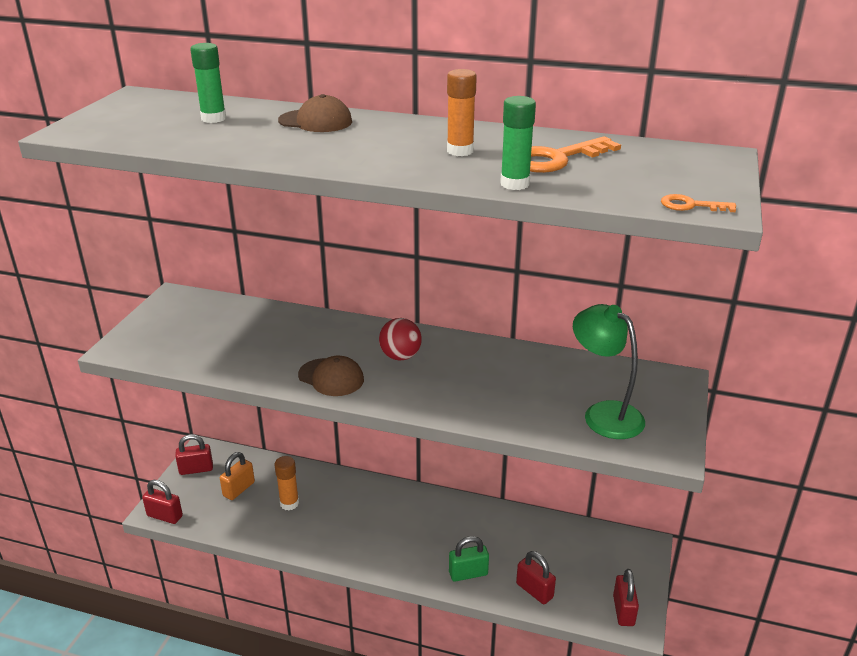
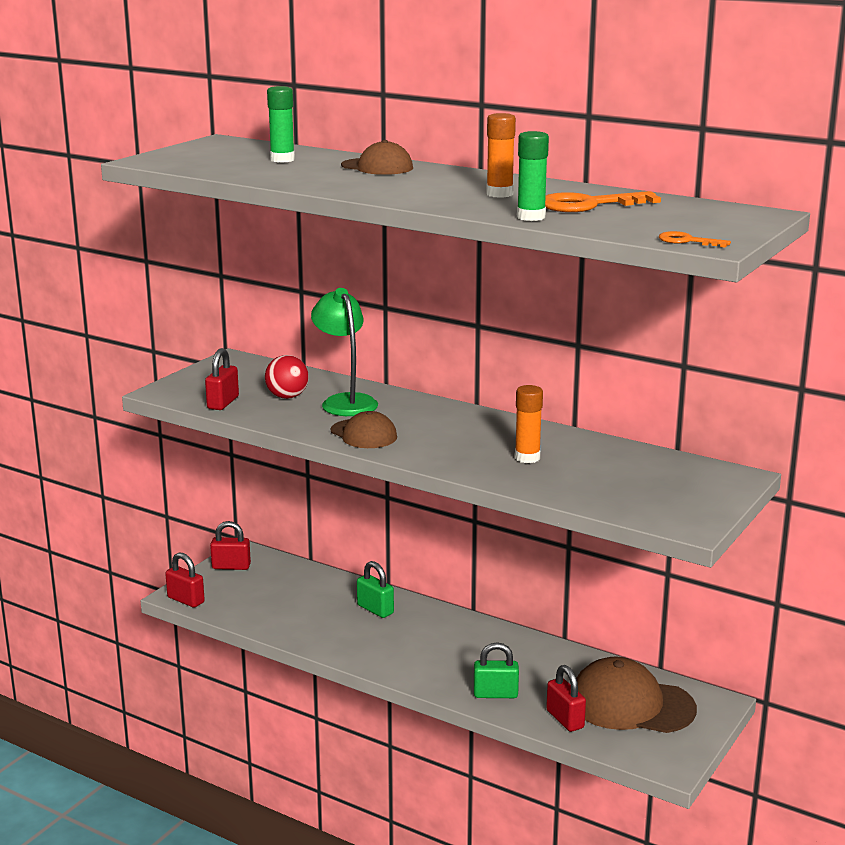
camera: 15 degrees right, 10 degrees down
(239, 489) = (271, 589): orange padlock -> none
(289, 503) = (321, 608): orange glue stick -> orange glue stick (527, 458)
(336, 496) = (375, 609): none -> green padlock
(400, 356) = (443, 427): red ball -> red ball (287, 397)
(581, 562) = (631, 704): none -> brown cap
(604, 414) = (636, 491): green lamp -> green lamp (345, 401)
(623, 611) = (661, 752): red padlock -> red padlock (223, 403)

